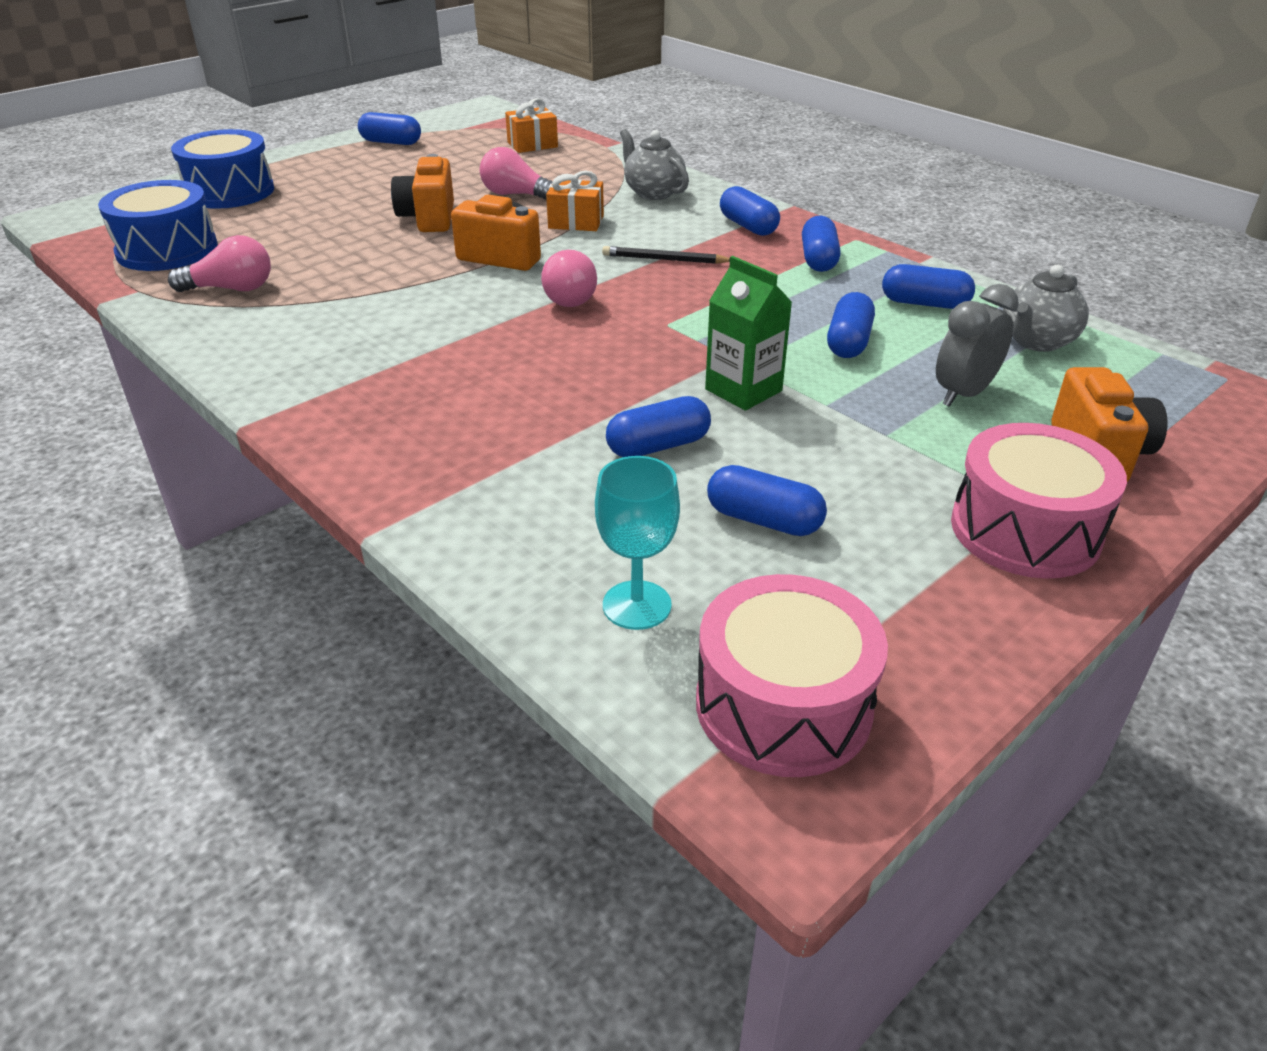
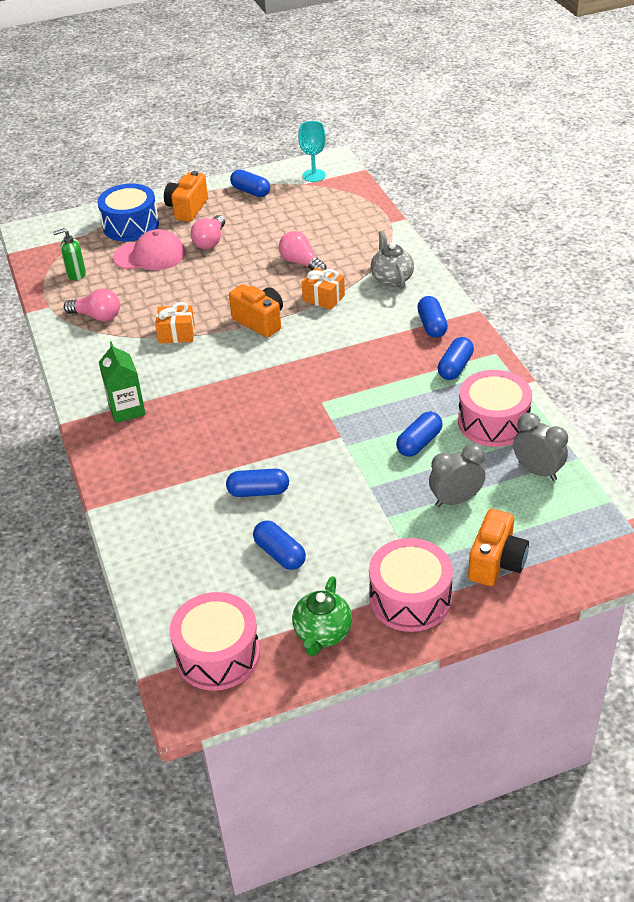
camera: 25 degrees right, 5 degrees up
(167, 250) = (76, 274): blue drum -> green soap dispenser
(280, 216) = (150, 255): none -> pink cap
(428, 218) = (235, 276): orange camera -> orange camera (187, 209)
(532, 145) = (342, 211): orange gift -> orange gift (176, 334)
(569, 296) = (279, 365): pink light bulb -> pink light bulb (210, 241)
(637, 605) = (187, 584): turquoise goblet -> turquoise goblet (314, 175)
(665, 259) = (357, 345): black pencil -> none
(743, 390) = (330, 464): green carton -> green carton (127, 409)
(924, 303) = (493, 422): blue capsule -> pink drum
(937, 617) = (322, 633): none -> green teapot
(1036, 341) = (537, 471): grey teapot -> grey clock

